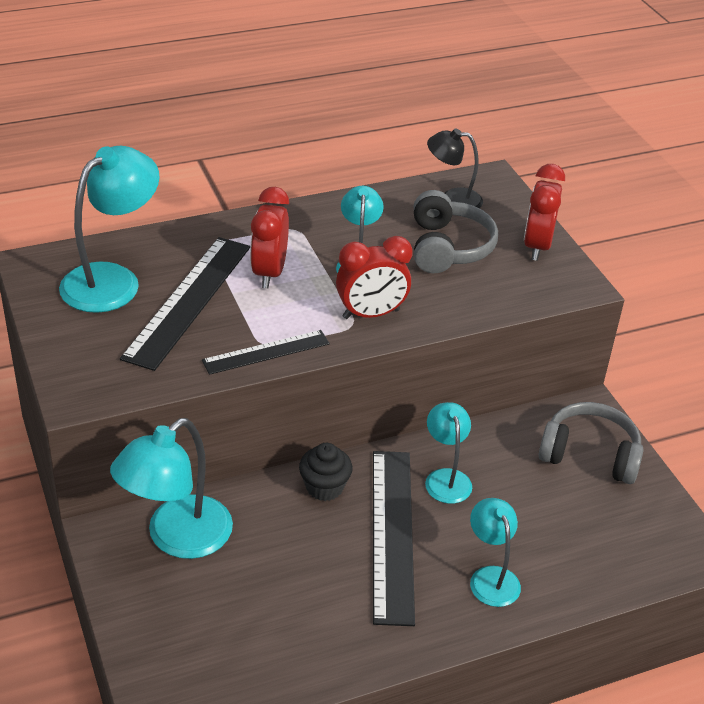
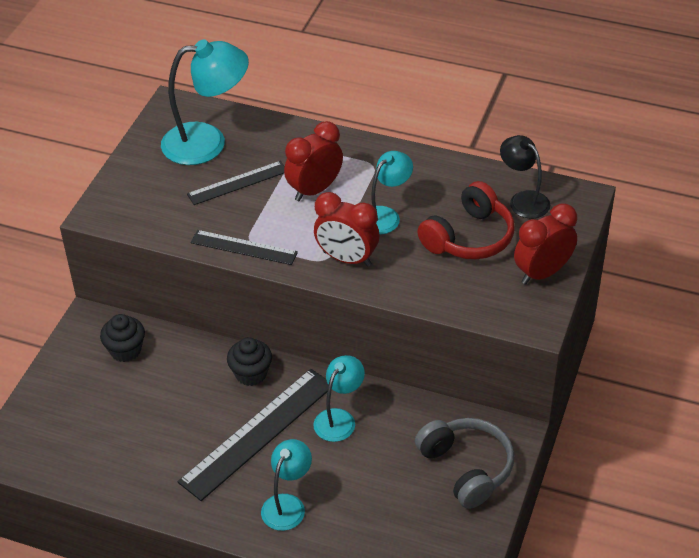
camera: 45 degrees right, 5 degrees up
(177, 538) = (125, 350): turquoise lamp -> black cupcake
(188, 300) = (237, 183): black ruler -> black ruler, size x0.58
(447, 247) = (469, 237): grey headphones -> red headphones

